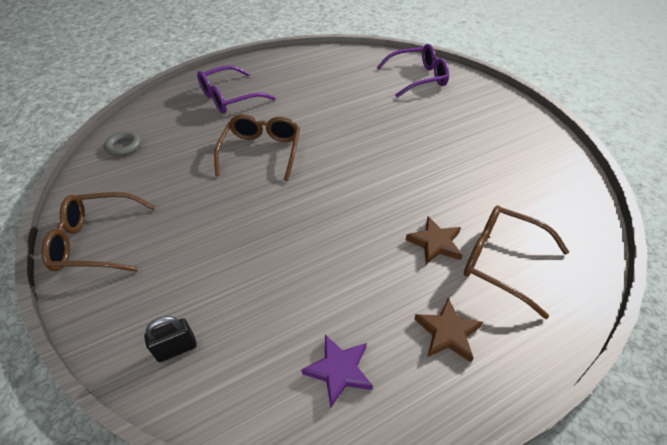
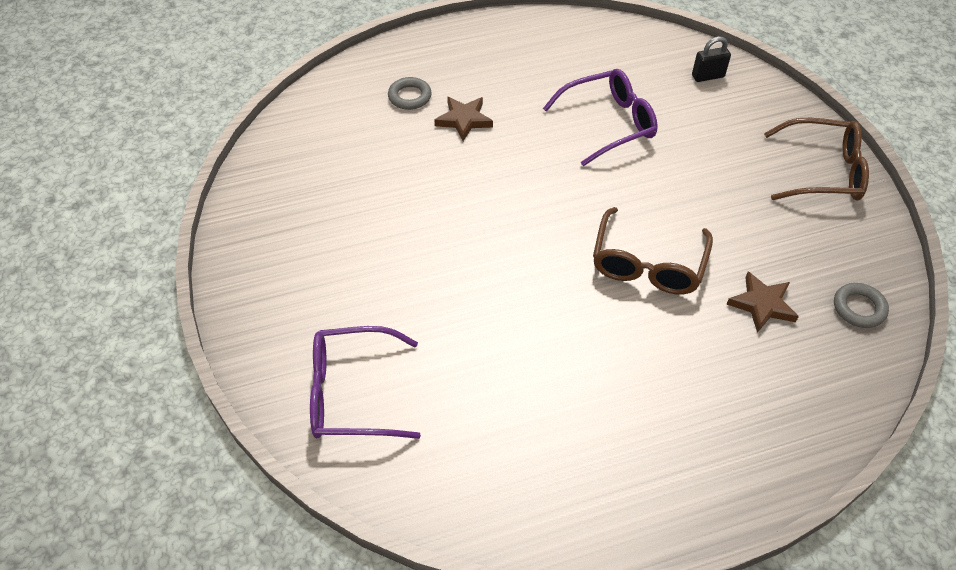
camera: 170 degrees left, 5 degrees up
(229, 98) = (713, 397): purple glasses -> purple glasses (608, 123)
(339, 370) = (579, 48): purple star -> none
(447, 332) = (487, 57): brown star -> brown star (762, 304)
(501, 261) = (410, 97): brown glasses -> grey ring

